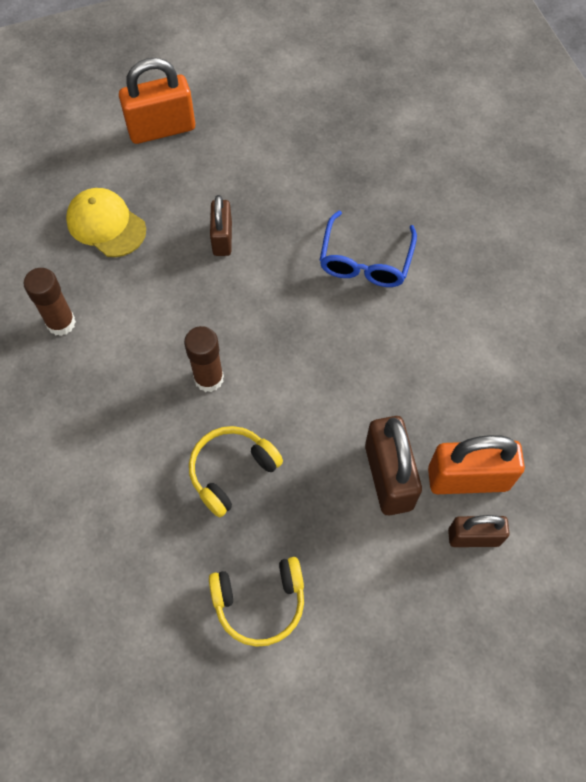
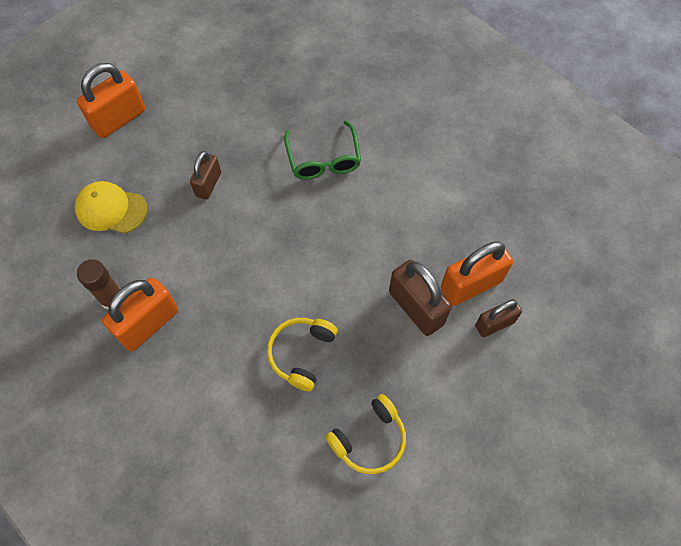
camera: 25 degrees left, 0 degrees up
(84, 366) = (148, 324): none -> orange padlock
(209, 378) = (250, 293): brown glue stick -> none
(222, 238) = (208, 184): brown padlock -> brown padlock turned 45 degrees clockwise
(365, 260) = (323, 159): blue glasses -> green glasses

